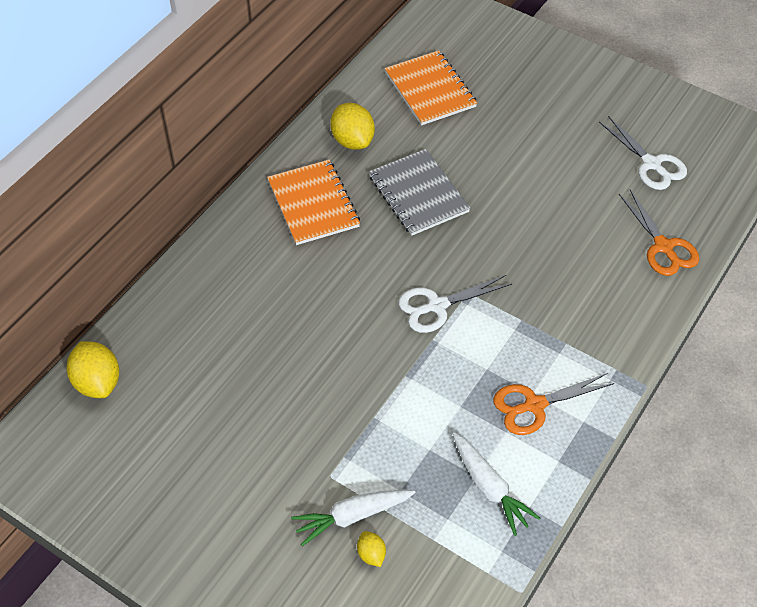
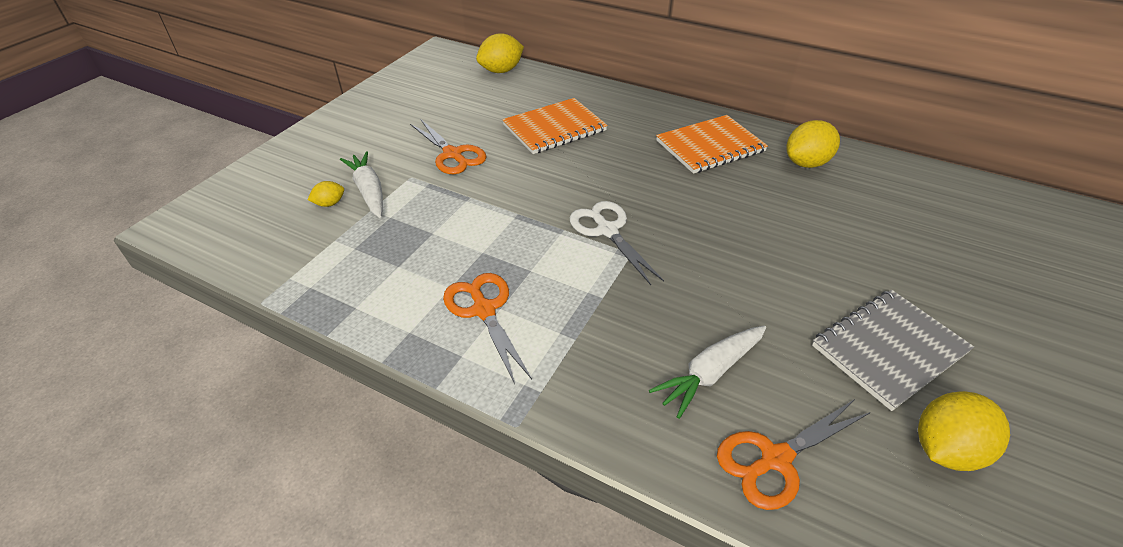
camera: 85 degrees right, 10 degrees down
(292, 435) = (452, 154): none -> orange scissors
(418, 194) = (756, 210): grey notebook -> grey notebook (889, 349)
(430, 90) = (923, 211): orange notebook -> orange notebook (554, 128)
(489, 487) = (384, 276): white carrot -> white carrot (710, 373)
(651, 164) = (945, 449): white scissors -> yellow lemon

